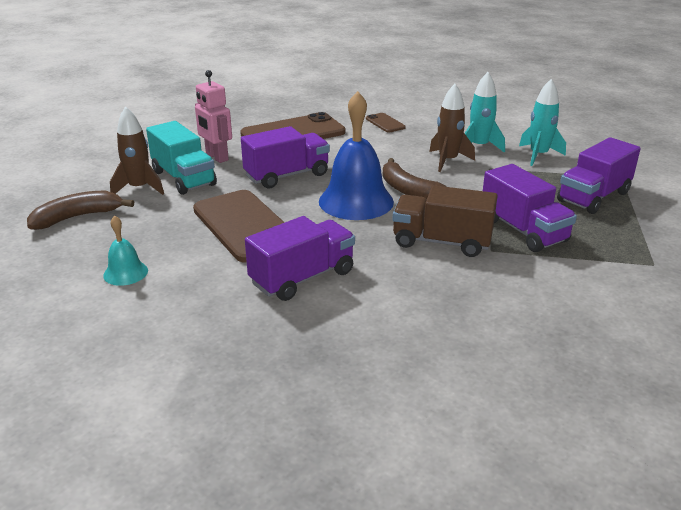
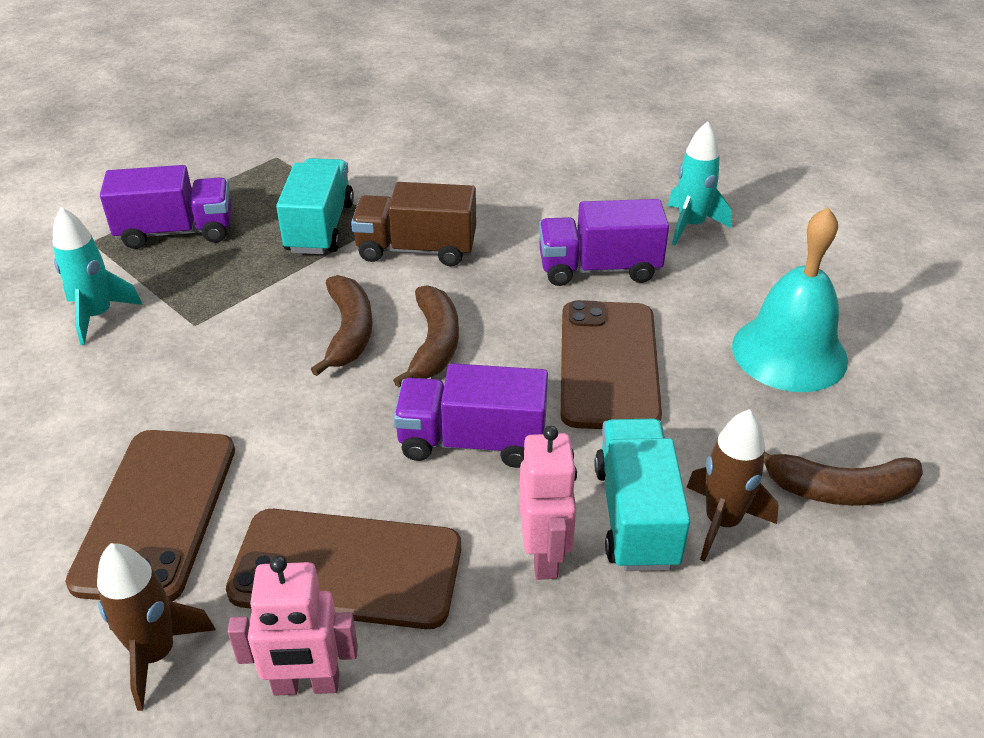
camera: 145 degrees left, 10 degrees up
(125, 273) = (789, 353): turquoise bell -> turquoise bell, size x2.04
(273, 114) = (306, 684): none -> pink robot
(356, 201) = (434, 344): blue bell -> brown banana
(385, 123) = (157, 513): brown phone -> brown phone, size x2.19
(441, 242) = (416, 249): brown truck -> brown truck turned 135 degrees clockwise
(448, 161) = (220, 362): brown rocket -> brown rocket (156, 654)
(479, 147) = (132, 370): turquoise rocket -> turquoise rocket (691, 225)
(523, 230) = (320, 227): purple truck -> turquoise truck

